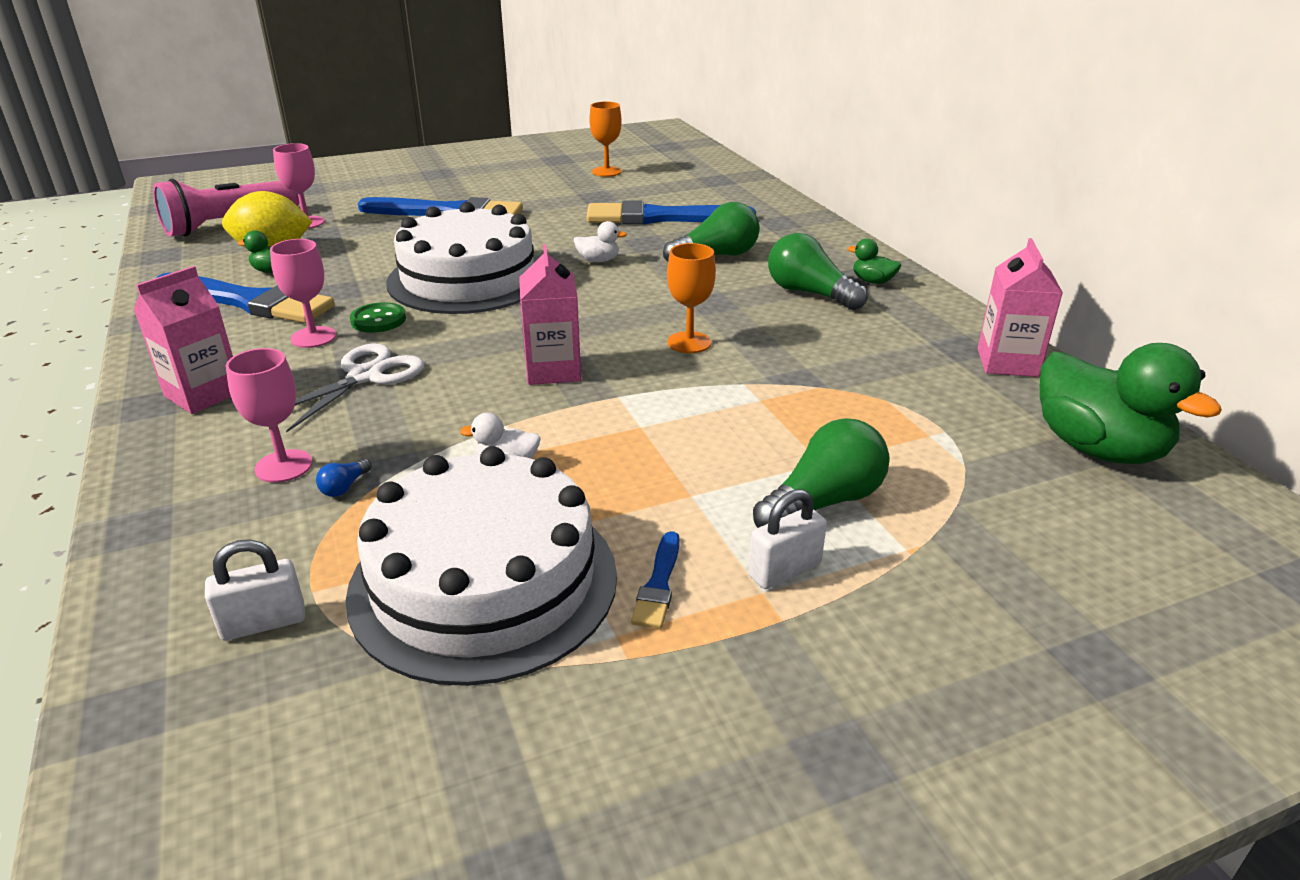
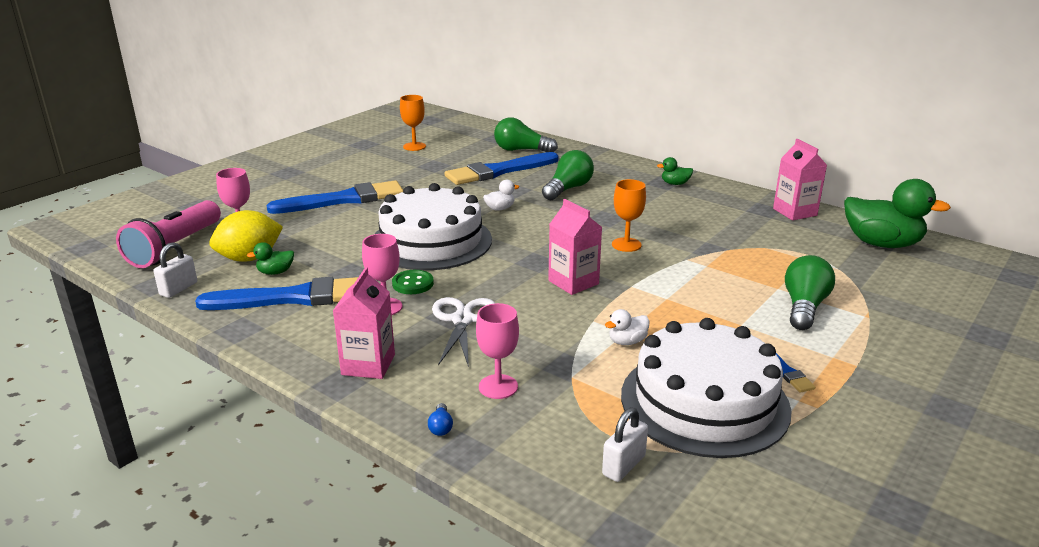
camera: 30 degrees left, 5 degrees down
(344, 487) = (554, 384): blue light bulb -> blue light bulb (441, 427)
(784, 570) = (829, 344): white padlock -> white padlock (178, 289)
(809, 293) = (651, 199): green light bulb -> green light bulb (521, 150)

